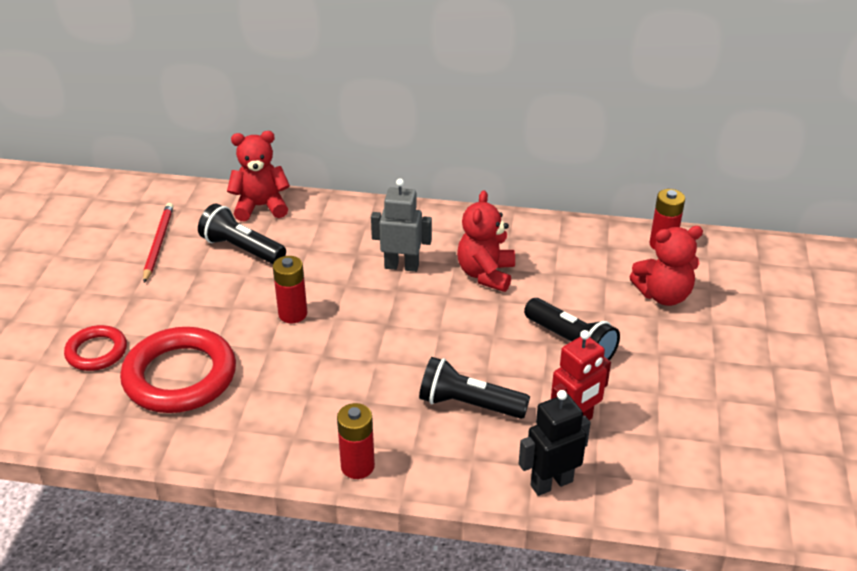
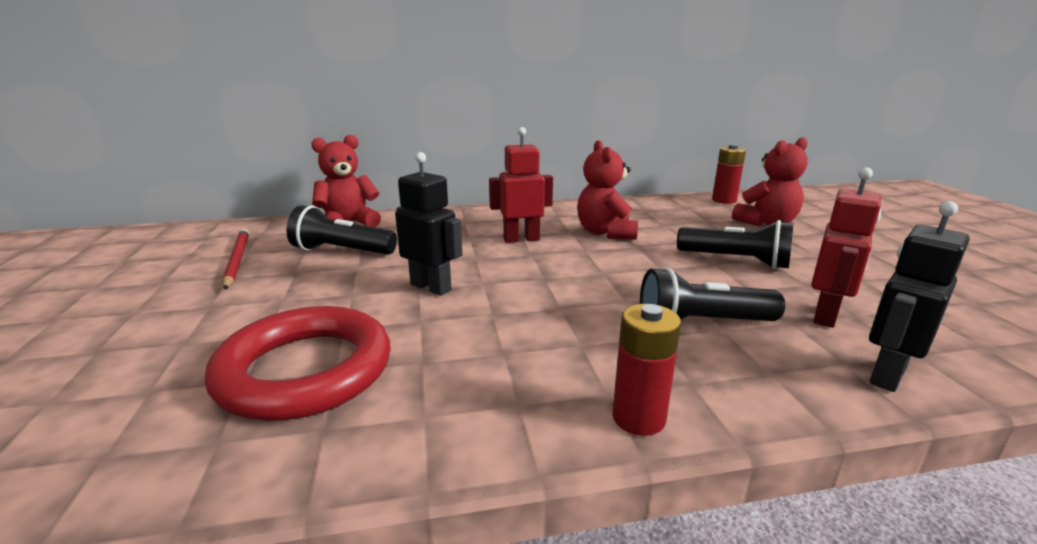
camera: 20 degrees left, 15 degrees down
(96, 352) = (159, 369): red ring -> none
(293, 314) = (431, 287): red battery -> black robot
(401, 266) = (521, 239): grey robot -> red robot

